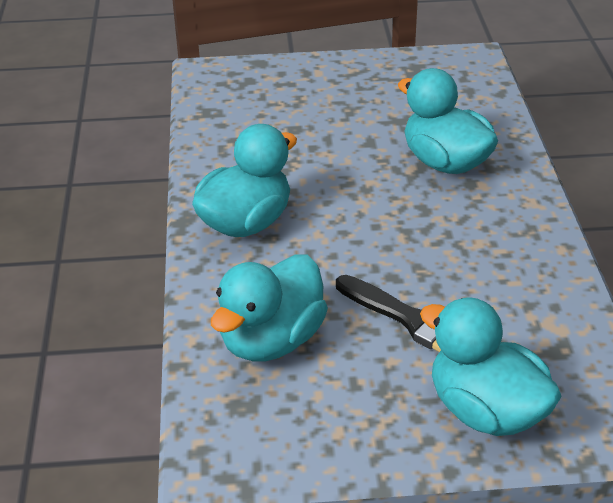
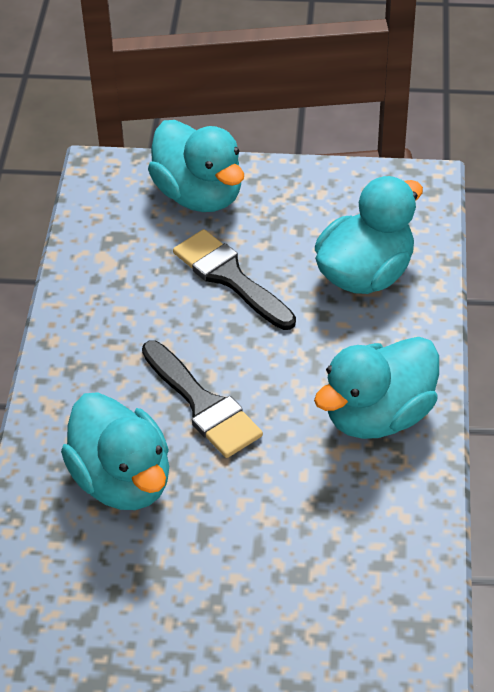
camera: 170 degrees left, 10 degrees up
(401, 215) = (203, 405): none -> black brush

